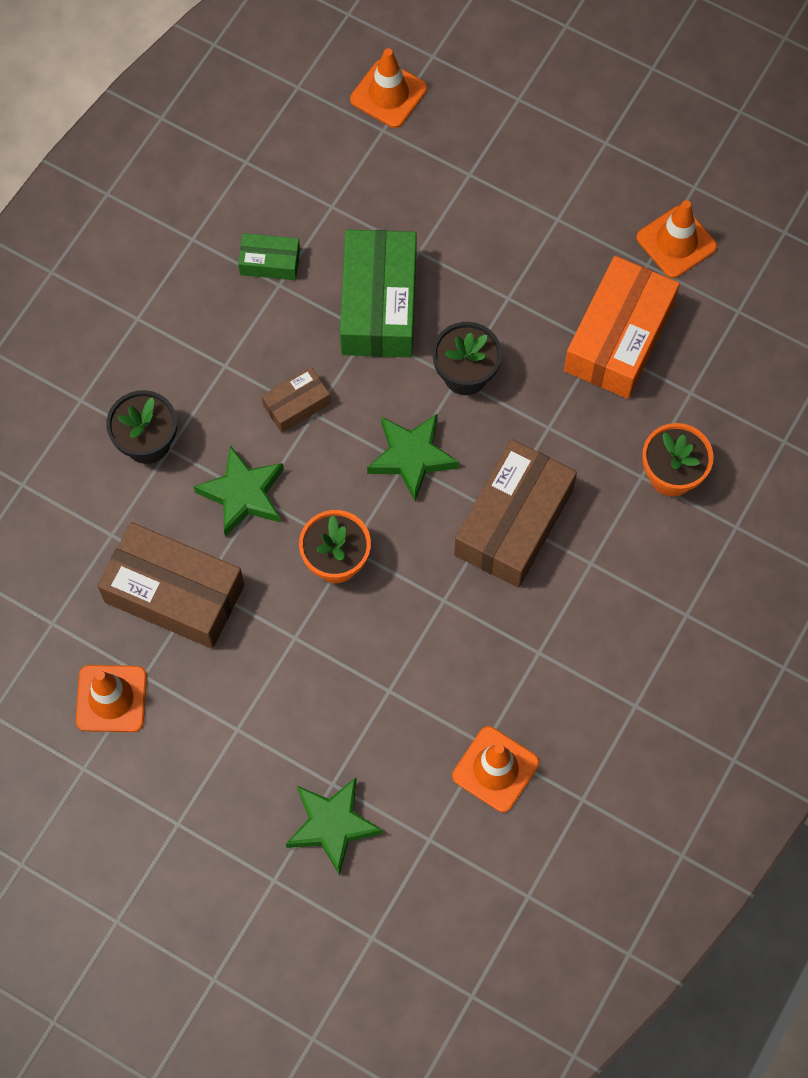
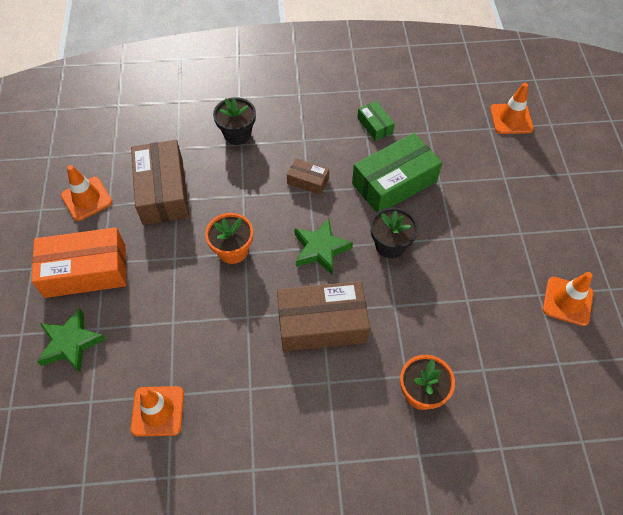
camera: 55 degrees right, 10 degrees down
(243, 494) = (239, 188): green star -> none
(619, 338) = (481, 308): orange box -> orange box (86, 271)

